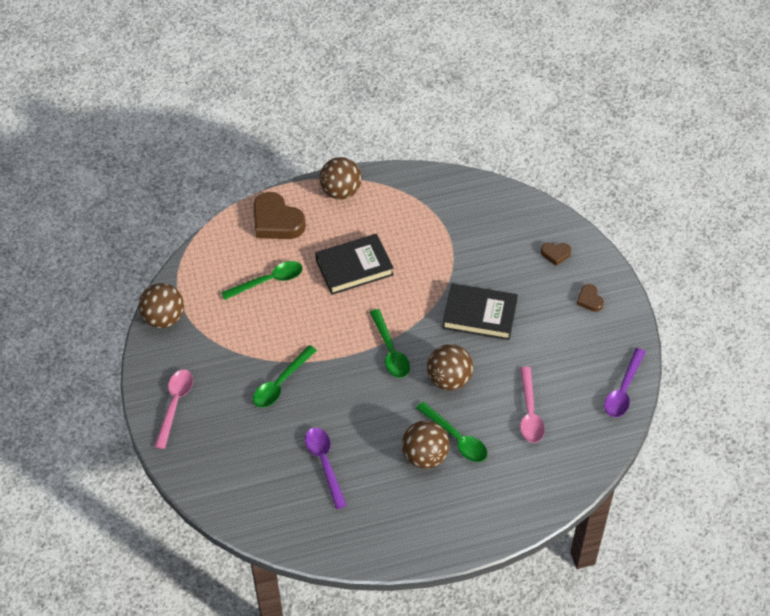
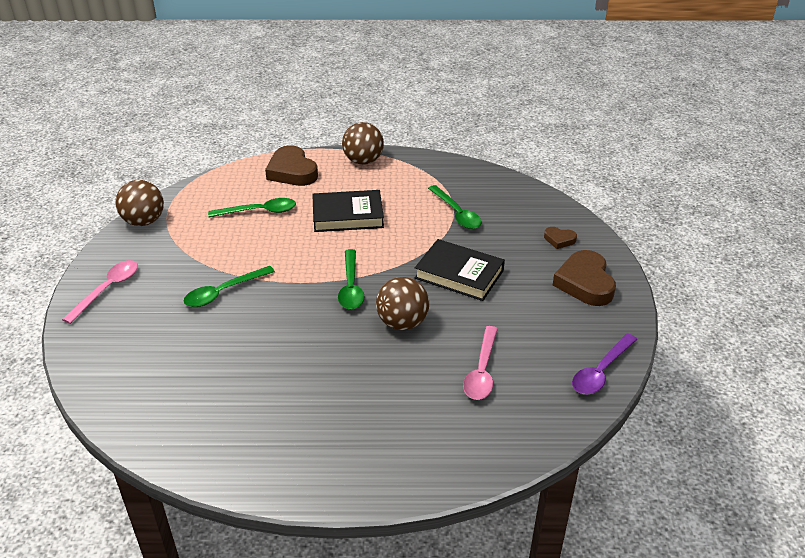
camera: 15 degrees right, 15 degrees down
(324, 463) = (228, 372): purple spoon -> none
(425, 456) = (343, 388): brown ball -> none
(456, 438) = (386, 378): green spoon -> green spoon (456, 213)
(589, 300) = (585, 283): brown heart -> brown heart, size x2.02

